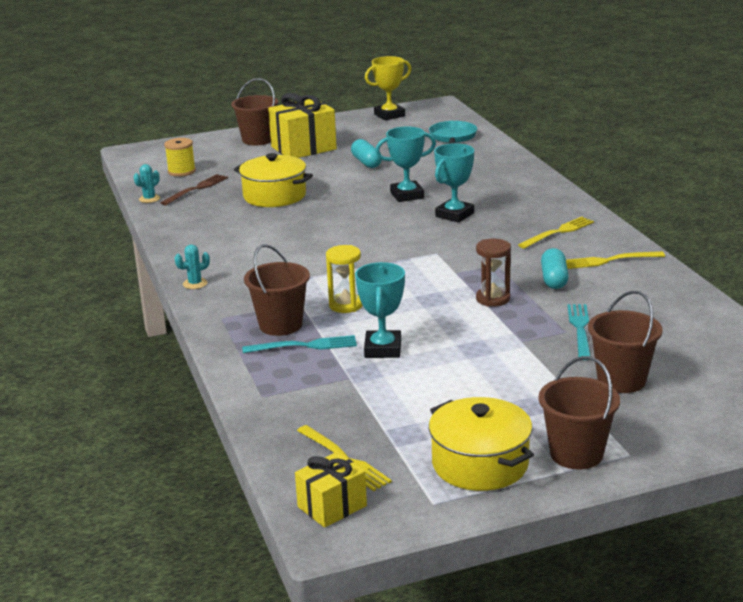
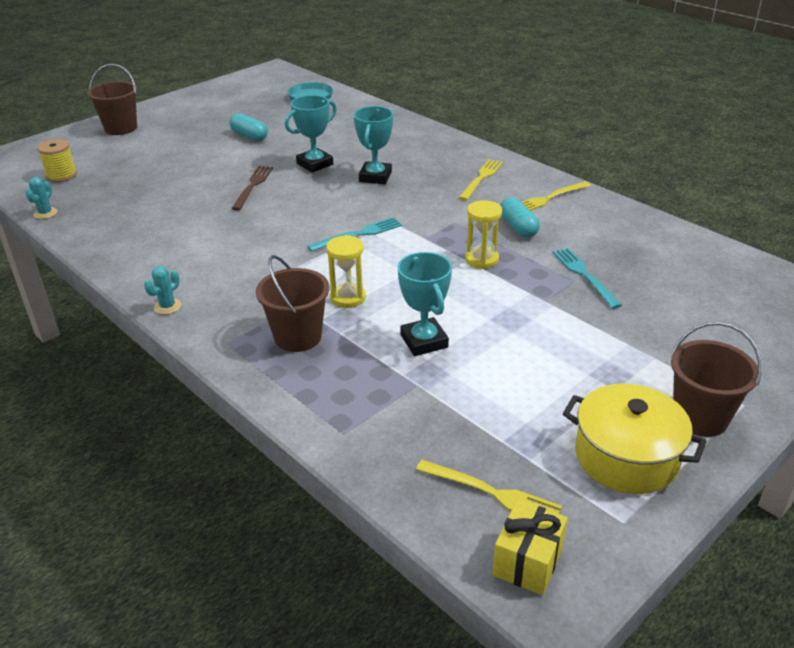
camera: 25 degrees left, 10 degrees up
(196, 189) = (92, 193): brown fork -> brown fork (253, 186)
(274, 196) = (182, 186): yellow pot -> none
(303, 148) = (175, 130): yellow gift -> none
(304, 346) = (342, 357): turquoise fork -> turquoise fork (359, 234)
(389, 115) = (235, 85): yellow trophy -> none
(493, 299) = (481, 259): brown hourglass -> yellow hourglass
(621, 380) = (665, 322): brown bucket -> none

